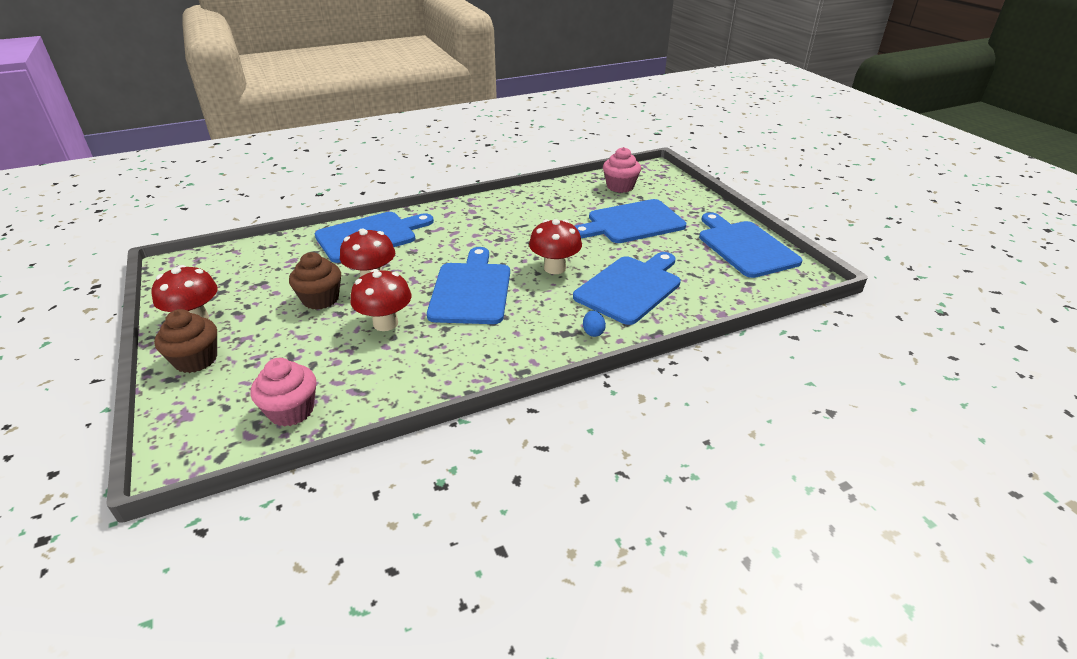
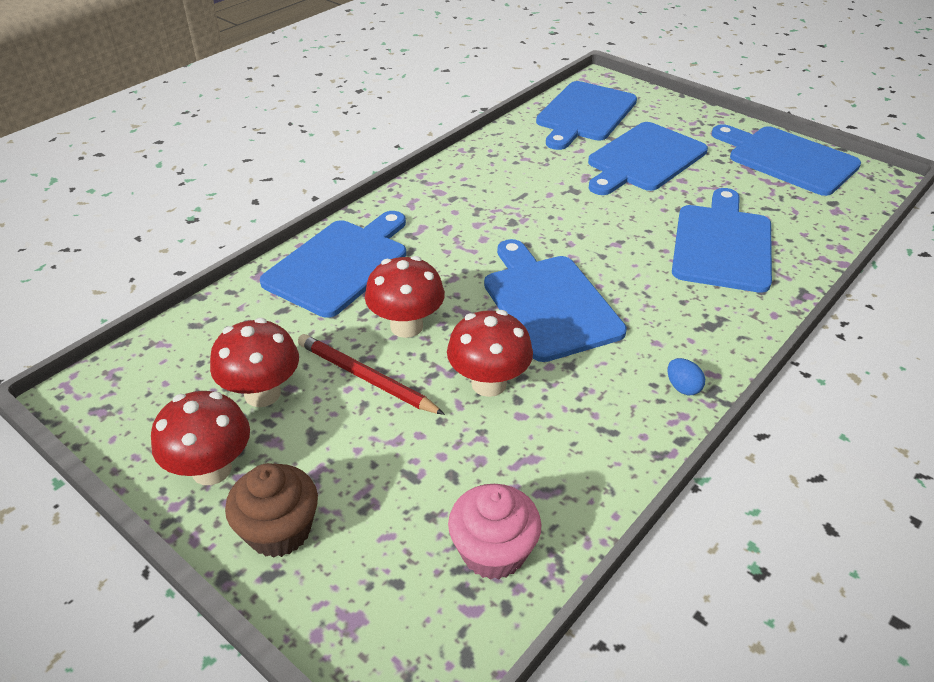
camera: 25 degrees left, 5 degrees up
(320, 299) = (366, 378): brown cupcake -> red pencil
(555, 268) = (616, 243): red mushroom -> red mushroom (262, 394)
(593, 332) = (738, 313): blue egg -> blue egg (682, 387)
(620, 186) = (585, 114): pink cupcake -> blue cutting board

